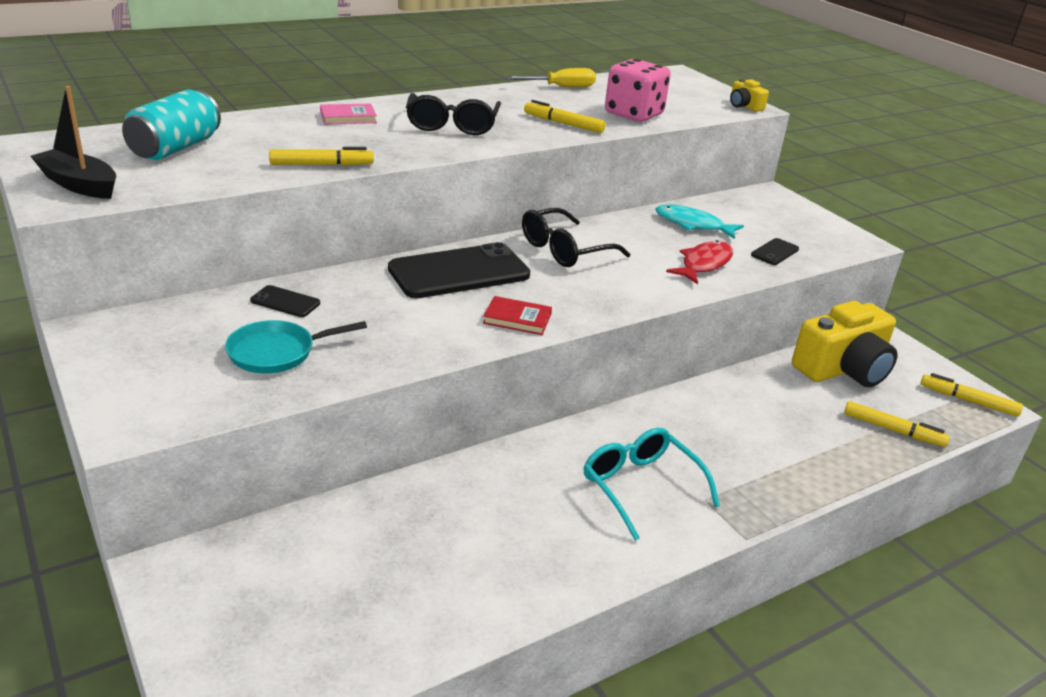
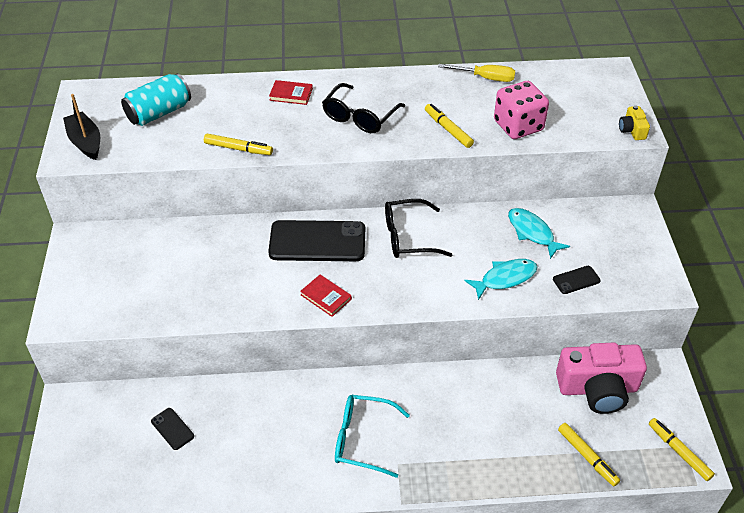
camera: 30 degrees right, 15 degrees up
(277, 352) = (163, 285): turquoise pan -> none
(285, 302) = (191, 242): black phone -> black phone (172, 429)
(348, 117) = (291, 94): pink book -> red book
(640, 486) = (362, 439): turquoise glasses -> turquoise glasses turned 75 degrees counterclockwise
(704, 264) = (505, 278): red fish -> turquoise fish
(843, 369) = (597, 388): yellow camera -> pink camera

